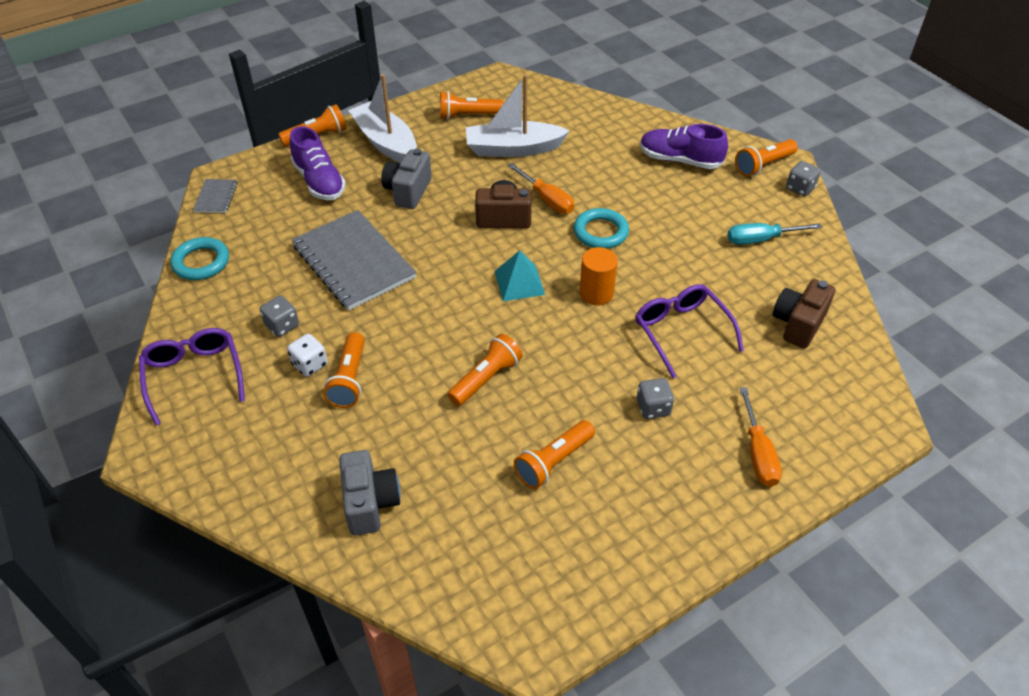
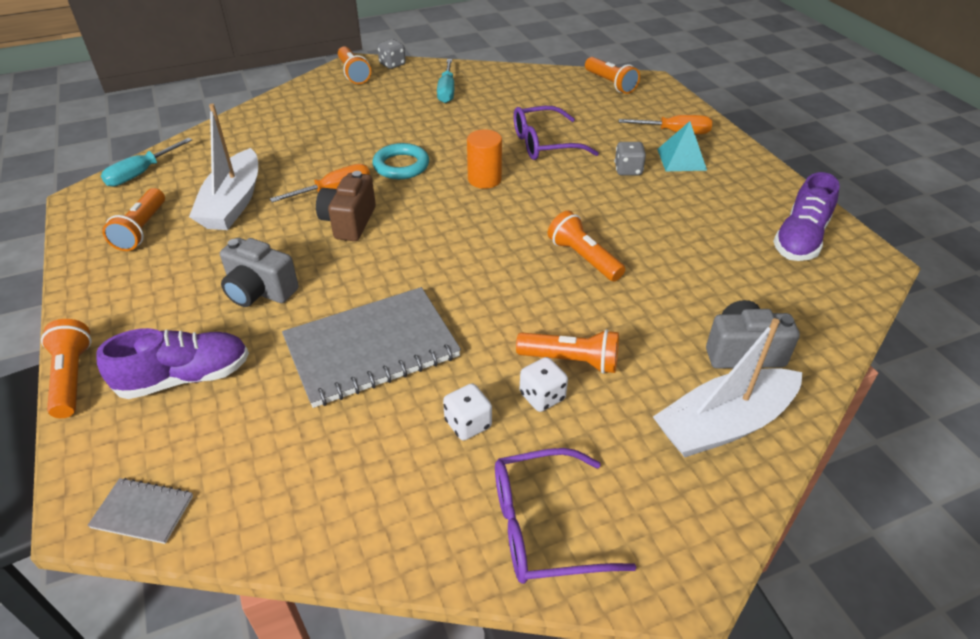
camera: 80 degrees left, 5 degrees down
(201, 262) = (300, 528): turquoise ring -> none
(282, 326) = (468, 424): grey dice -> white dice
(386, 143) = (143, 305): white boat -> white boat (724, 424)
(519, 283) = (454, 223): turquoise pyramid -> turquoise pyramid (681, 159)
(539, 92) = (141, 173): none -> turquoise screwdriver
(553, 462) = (686, 229): orange flashlight -> orange flashlight (610, 84)
(679, 160) = (320, 110): purple shoe -> purple shoe (800, 239)
(798, 324) = (547, 94): brown camera -> none

